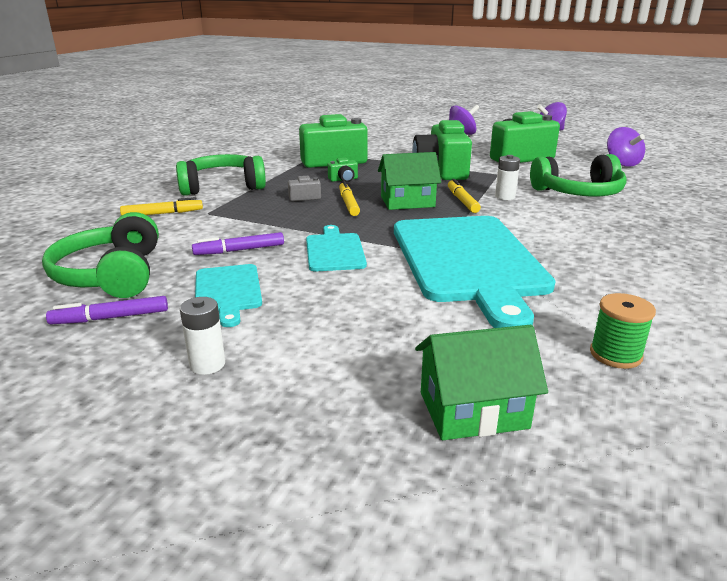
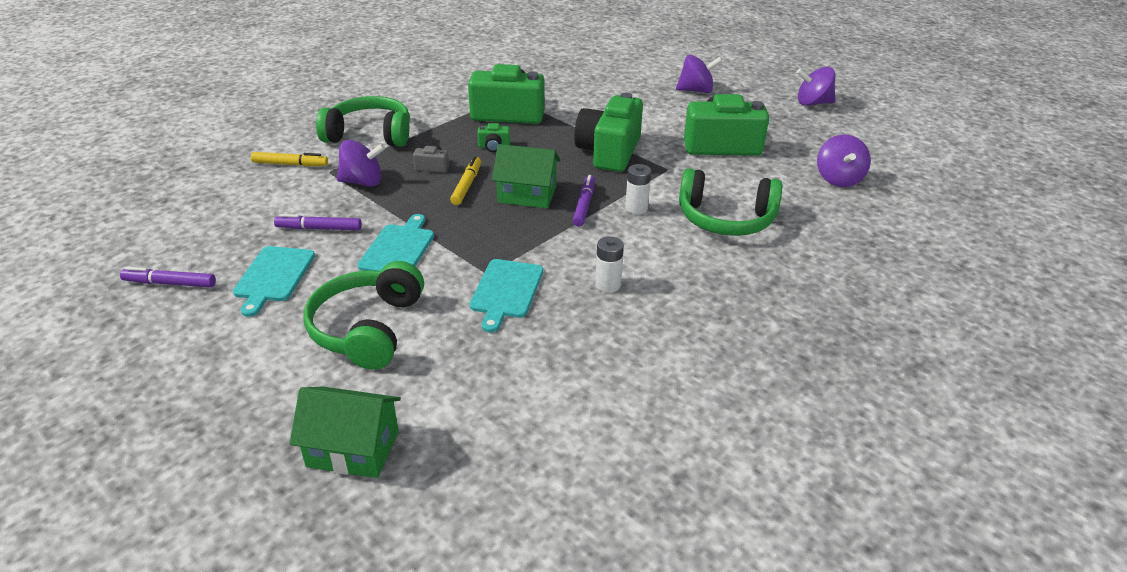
camera: 20 degrees right, 10 degrees up
(111, 275) = (200, 235): green headphones -> green headphones (368, 328)
(207, 364) = (204, 350): white battery -> white battery (608, 284)
(249, 215) = (362, 182): none -> purple spinning top
(462, 201) = (584, 205): yellow marker -> purple marker
(468, 261) = (506, 291): turquoise cutting board -> turquoise cutting board, size x0.47
(615, 354) = (521, 432): green spool -> none

